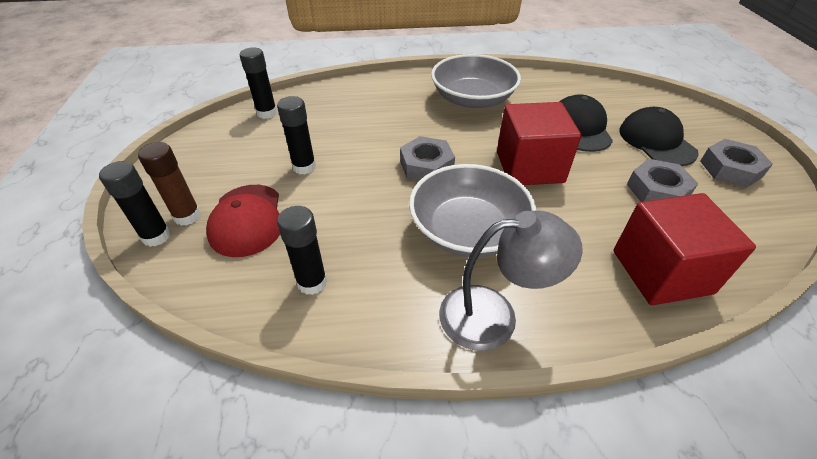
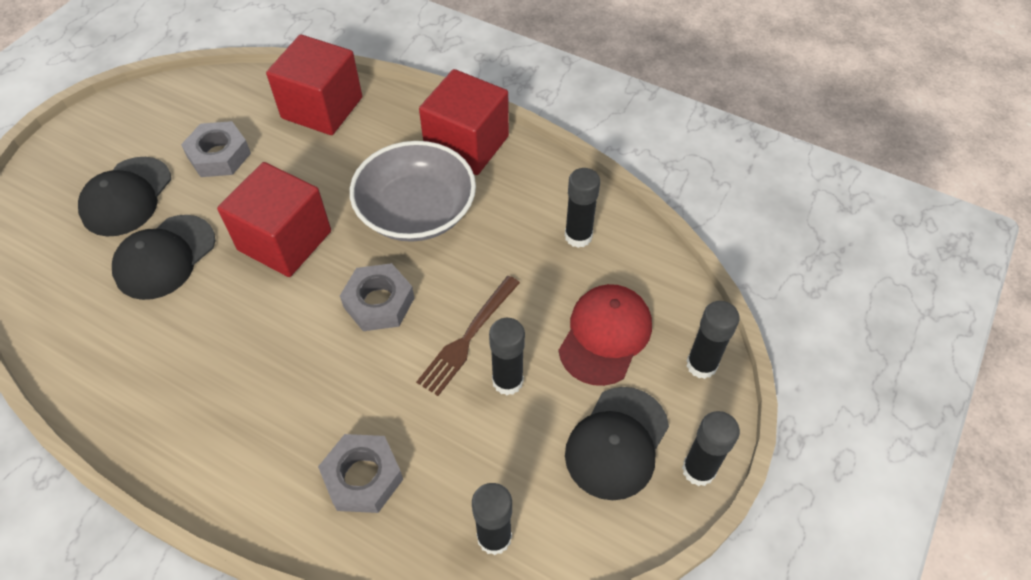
camera: 145 degrees left, 10 degrees up
(148, 180) = (698, 470): none -> black glue stick
(187, 216) = (664, 376): brown glue stick -> none
(212, 170) = (617, 443): none -> black cap
(349, 175) = (468, 338): none -> brown fork
(472, 99) = (205, 383): grey bowl -> none
(494, 315) = (467, 145): grey lamp -> red cube
(730, 169) = (127, 137): grey nut -> grey nut (363, 477)

